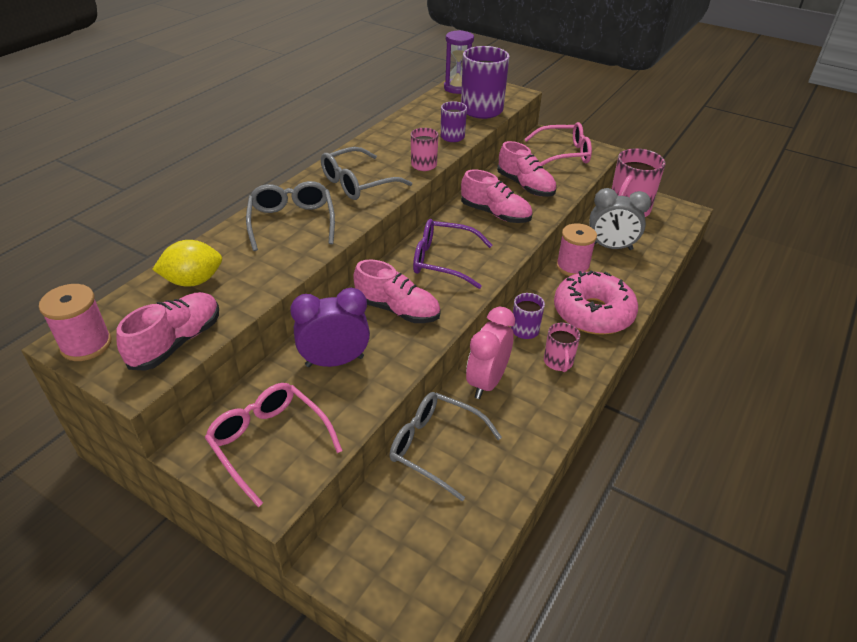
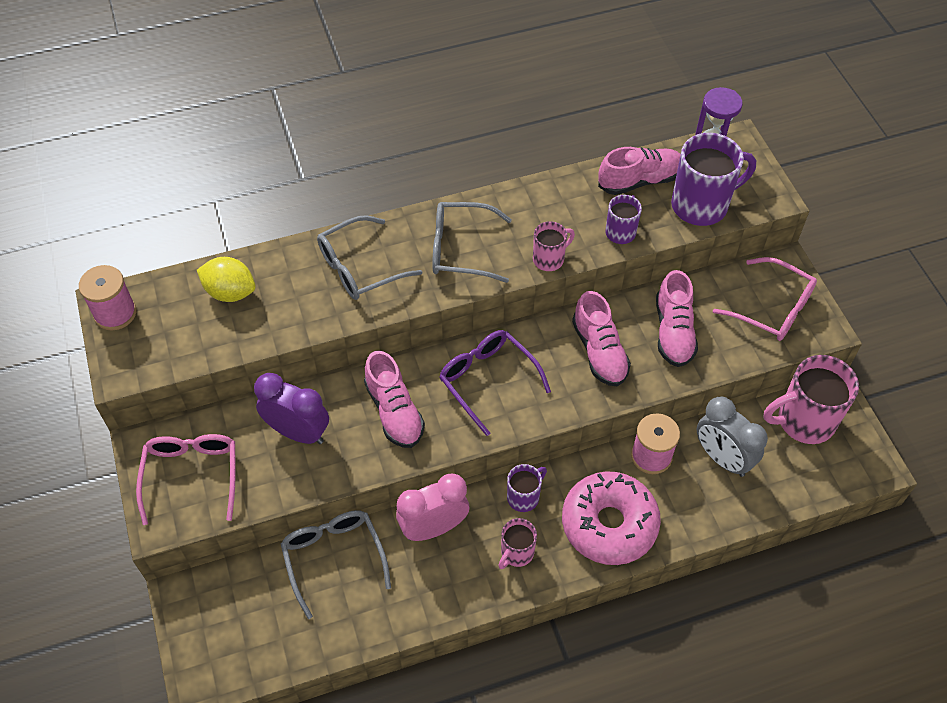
camera: 40 degrees right, 15 degrees up
(176, 342) = (172, 352): pink shoe -> pink shoe (640, 181)
(292, 222) = (359, 268): grey glasses -> grey glasses turned 150 degrees counterclockwise

